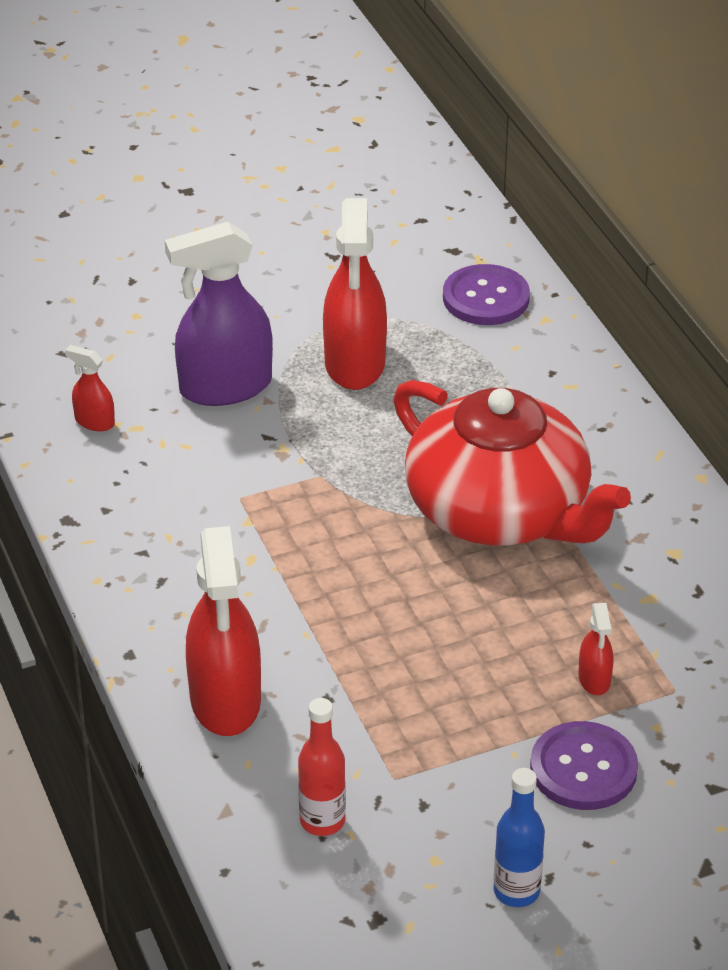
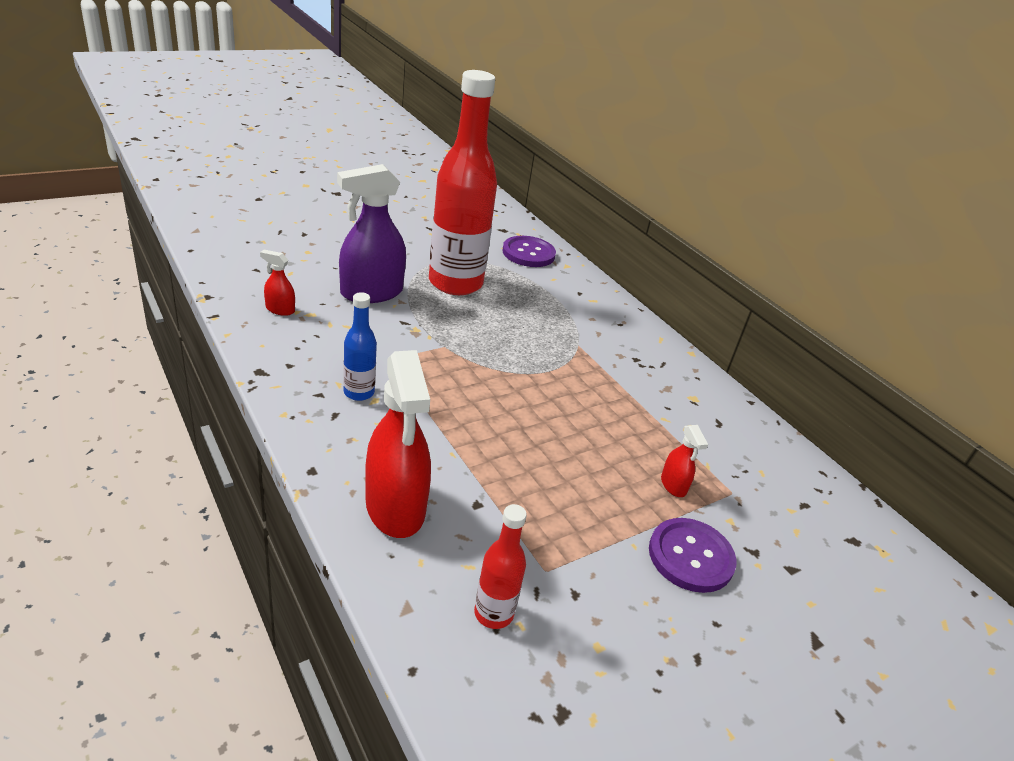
camera: 15 degrees left, 5 degrees down
(355, 364) = (455, 283): red spray bottle -> red bottle
(500, 511) = (571, 371): red teapot -> none
(516, 891) = (675, 674): blue bottle -> blue bottle (359, 392)

